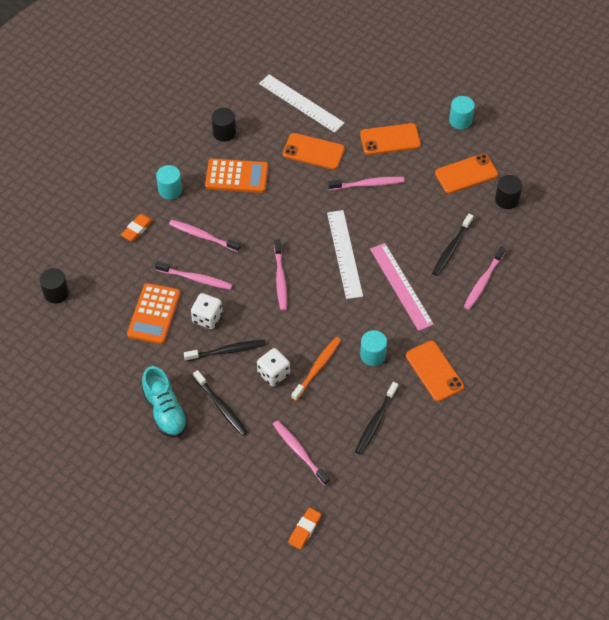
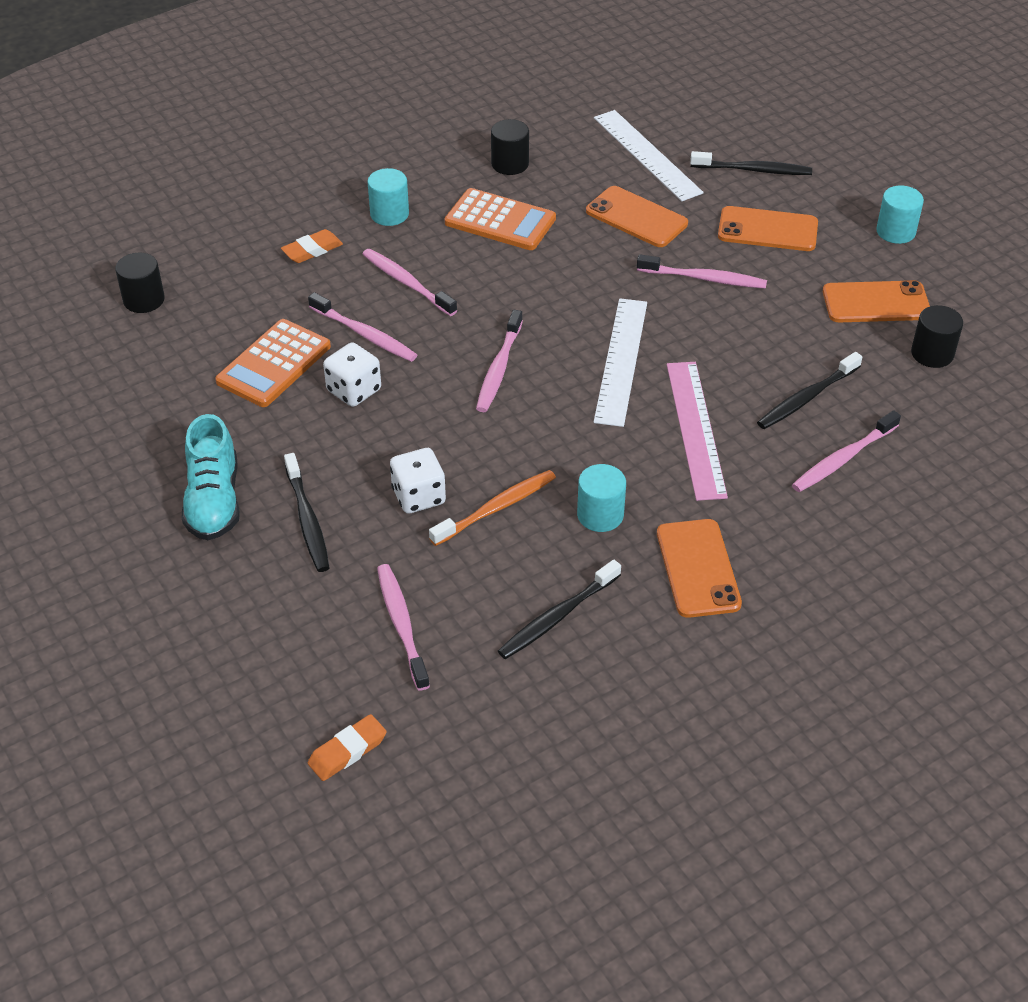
camera: 20 degrees right, 10 degrees down
(226, 351) = (359, 444): black toothbrush -> black toothbrush (753, 170)

